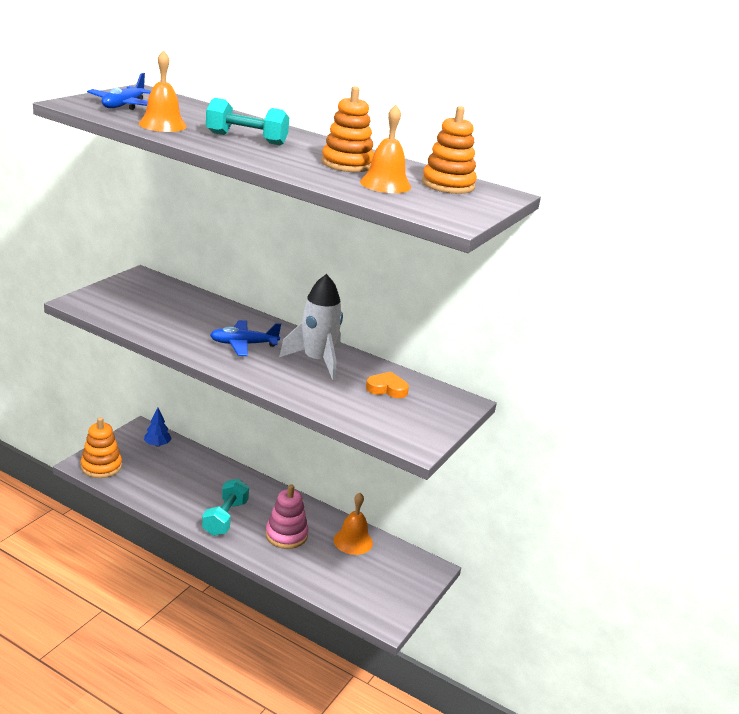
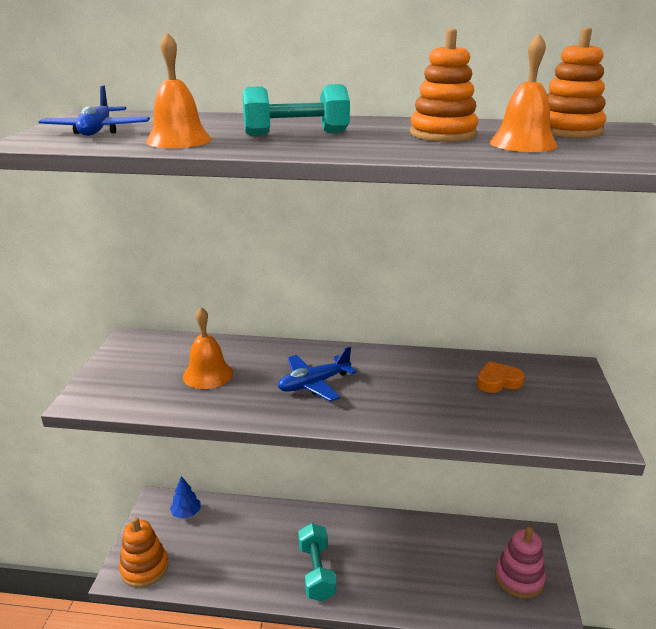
camera: 20 degrees left, 0 degrees up
(286, 535) = (388, 563): pink stacking toy -> pink stacking toy (519, 578)
(317, 361) = (403, 375): white rocket -> none
(353, 541) = (450, 540): orange bell -> orange bell (208, 374)

